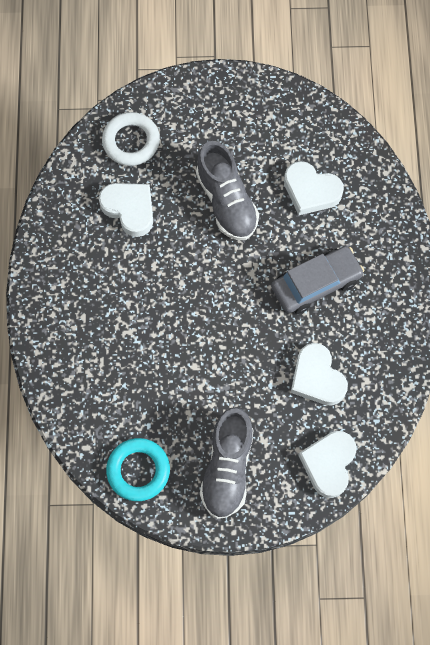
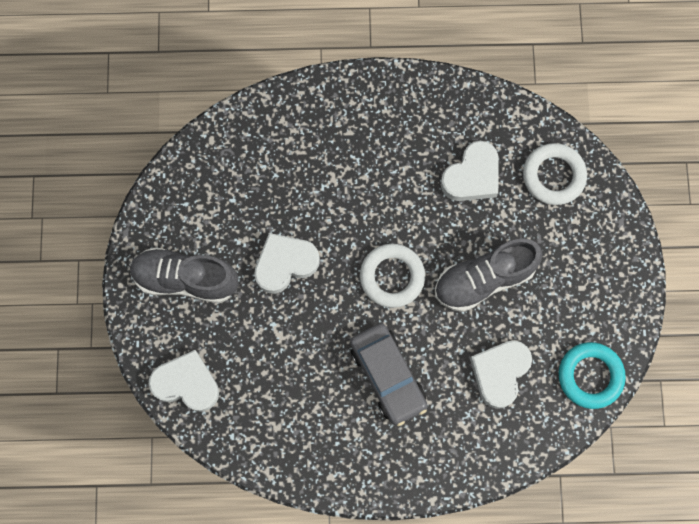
camera: 90 degrees right, 5 degrees up
(138, 470) = (186, 191): turquoise ring -> turquoise ring (590, 376)
(224, 279) = (392, 277): none -> white ring
(317, 378) = (280, 374): white heart -> white heart (285, 264)

